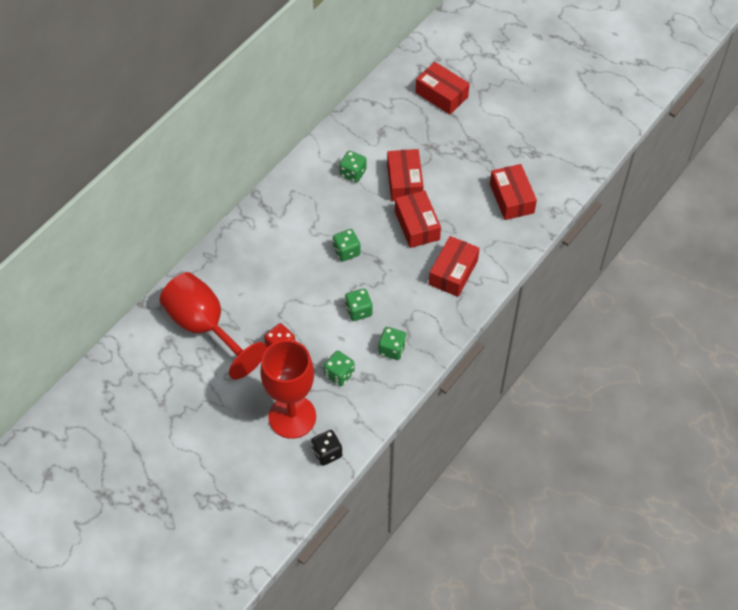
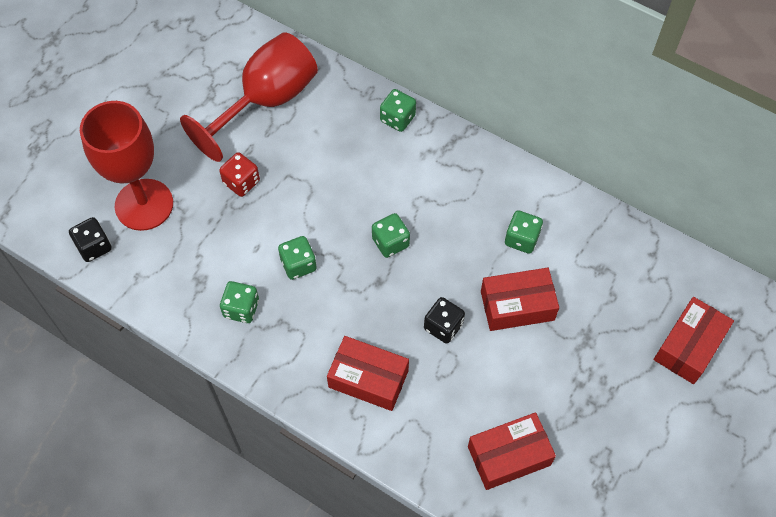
camera: 85 degrees right, 5 degrees up
(339, 374) = (203, 250): green dice -> green dice (397, 118)
(417, 225) = (443, 326): red box -> black dice

